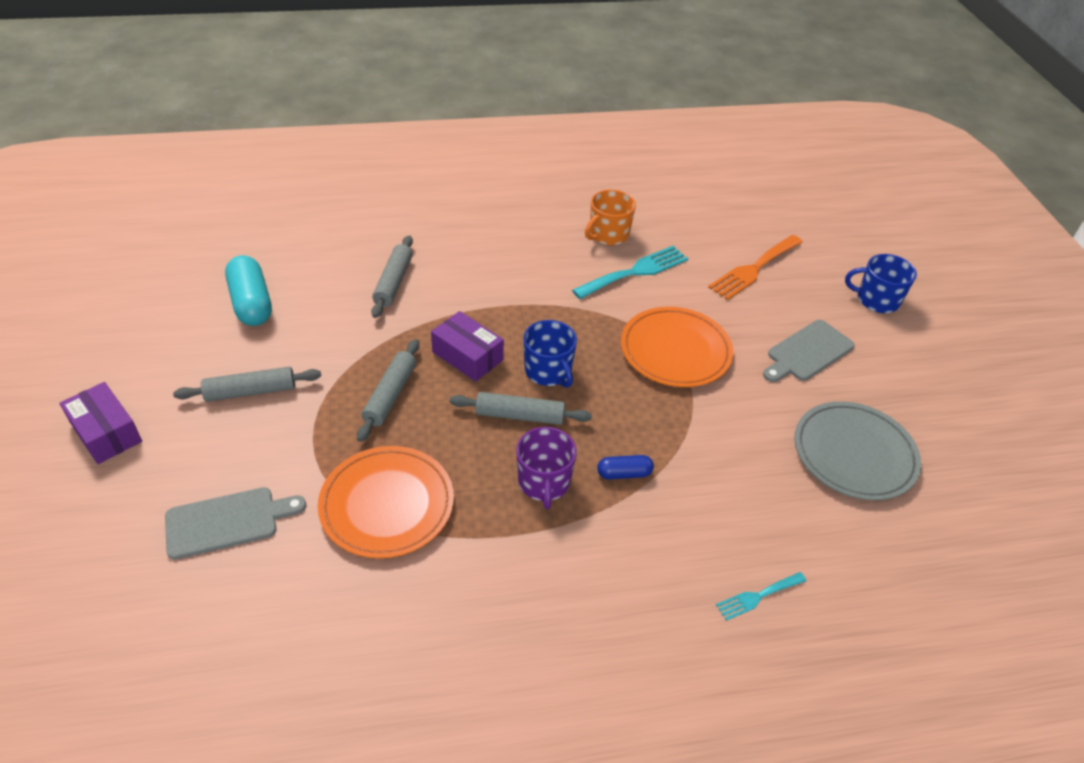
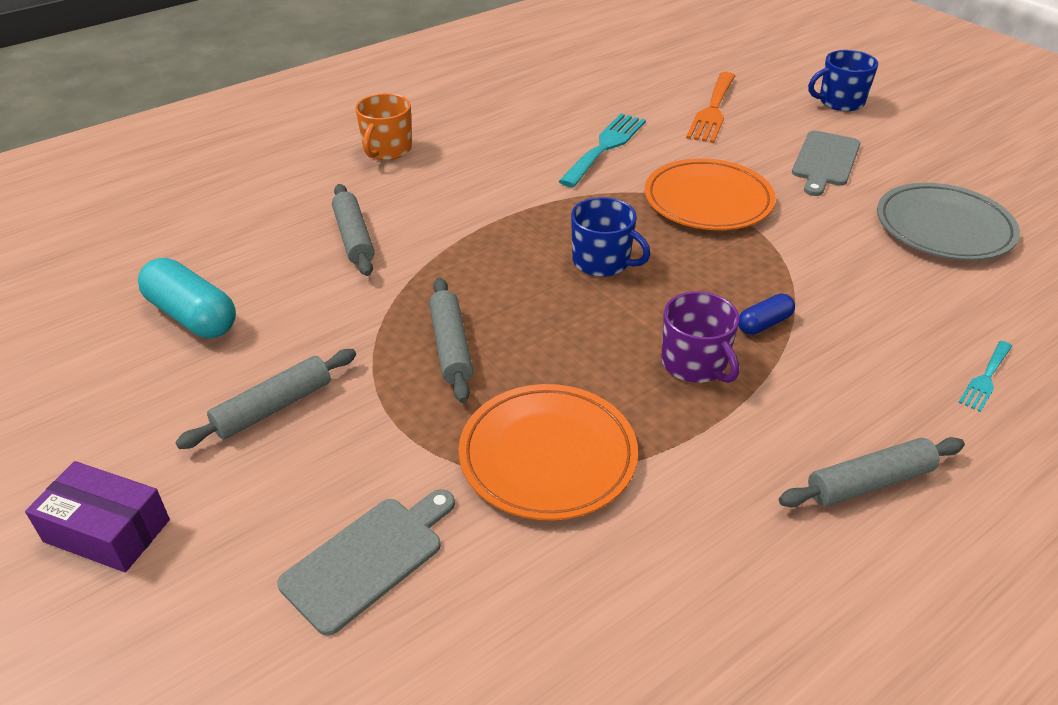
camera: 25 degrees left, 5 degrees down
(467, 356) = (503, 278): purple box -> none
(520, 416) = (612, 312): grey rolling pin -> grey rolling pin (870, 482)
(608, 234) = (548, 124): orange mug -> orange mug (387, 149)

